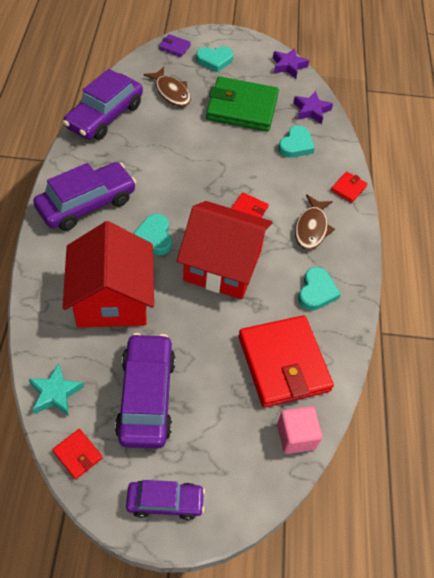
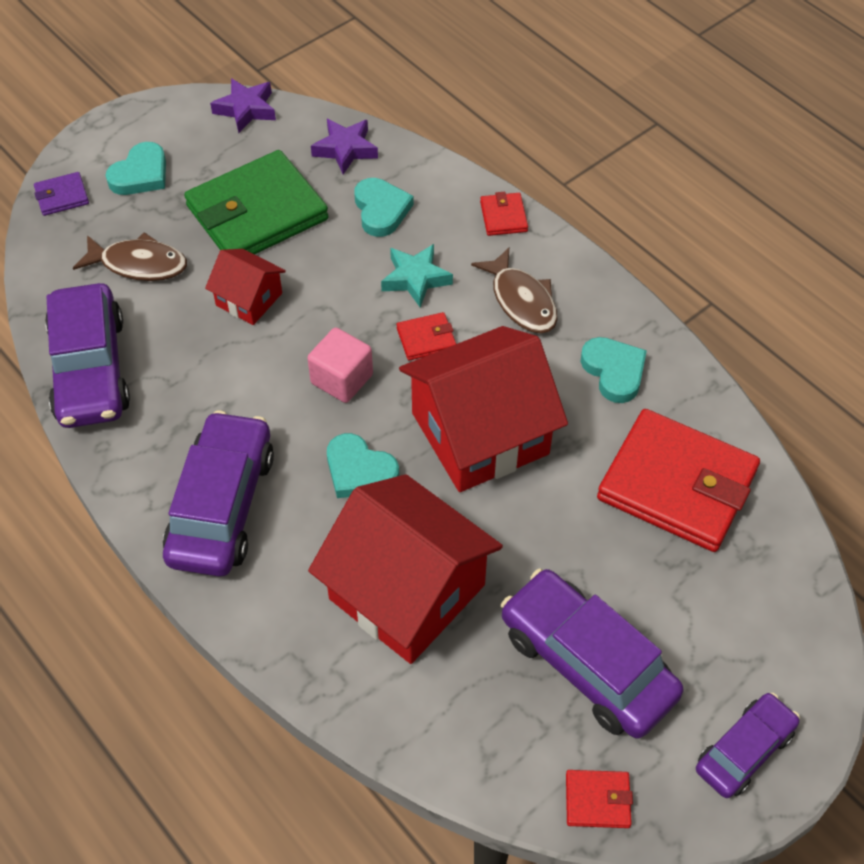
camera: 40 degrees left, 0 degrees up
(55, 393) = (486, 762): turquoise star -> turquoise star (415, 279)
(196, 137) = (249, 299): none -> red house
(296, 436) = (780, 550): pink cube -> pink cube (342, 379)

